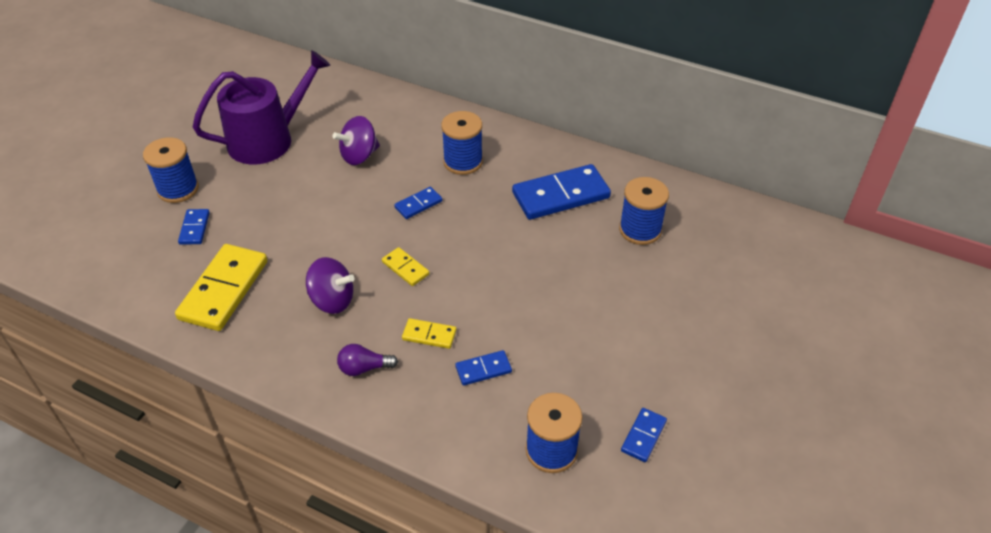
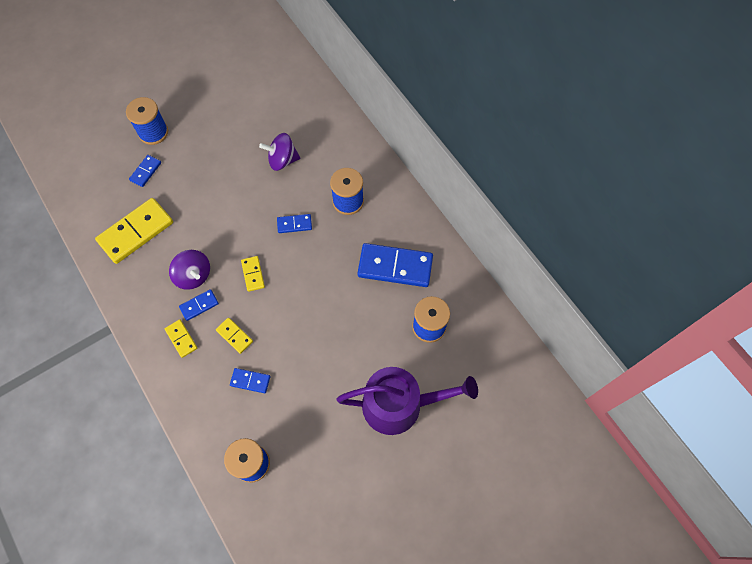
camera: 30 degrees right, 20 degrees up
(268, 139) = (232, 115): purple watering can -> purple watering can (399, 405)
(364, 368) = (181, 339): purple light bulb -> yellow domino
(643, 436) = (313, 487): blue domino -> blue domino (199, 305)

